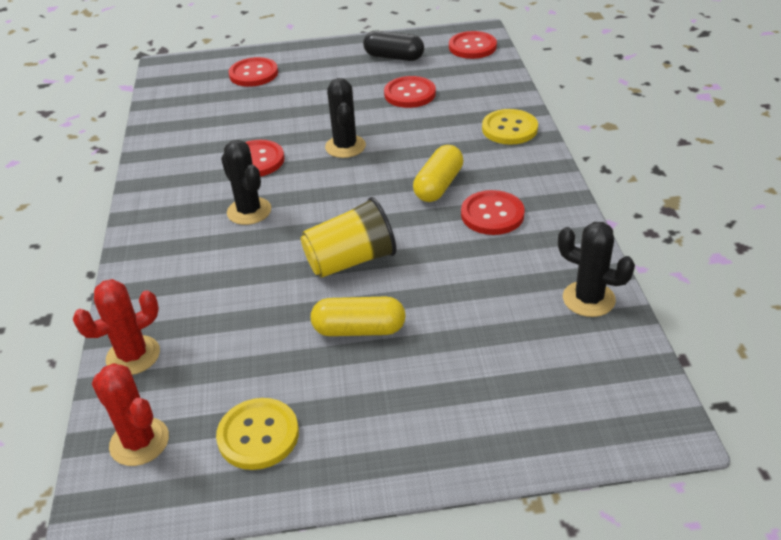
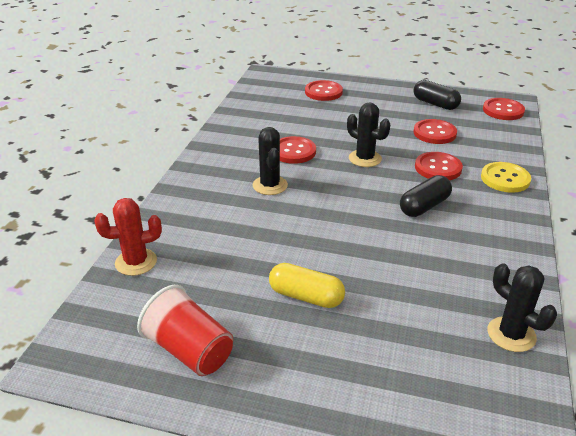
camera: 20 degrees right, 5 degrees down
(139, 442) = (106, 325): red cactus -> none
(258, 435) = (189, 350): yellow button -> red cup
(345, 146) = (365, 158): black cactus -> black cactus turned 60 degrees counterclockwise
(350, 261) = (326, 243): yellow cup -> none
(439, 185) = (424, 206): yellow capsule -> black capsule
(492, 214) = (458, 241): red button -> red button (438, 168)

